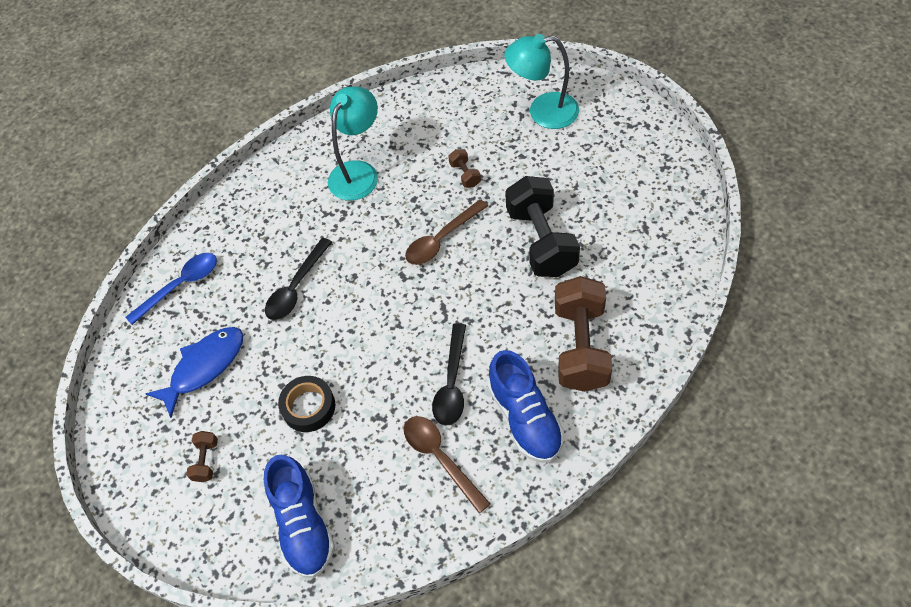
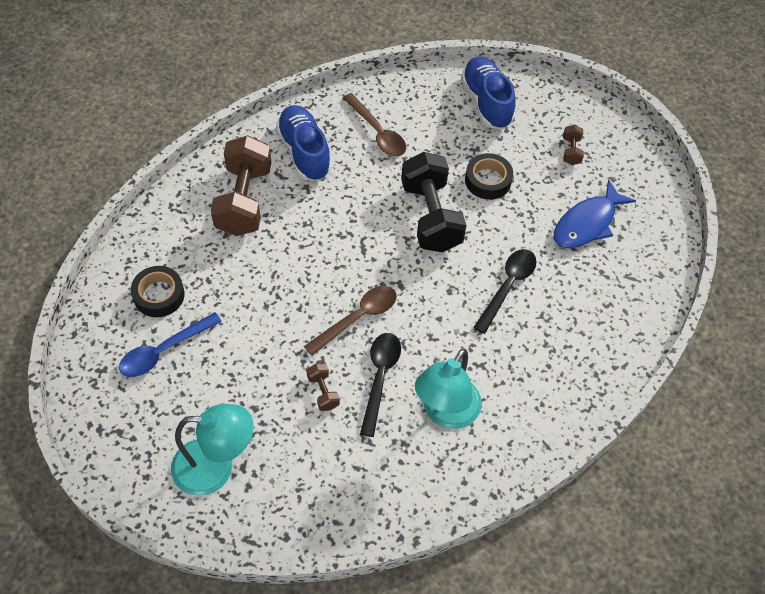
camera: 175 degrees right, 0 degrees up
(181, 286) = (628, 303): blue spoon -> blue spoon (164, 351)
(452, 383) = (362, 184): black spoon -> black spoon (380, 378)
(541, 241) = (256, 302): black dumbbell -> black dumbbell (431, 216)
(637, 236) = (159, 295): none -> black tape

